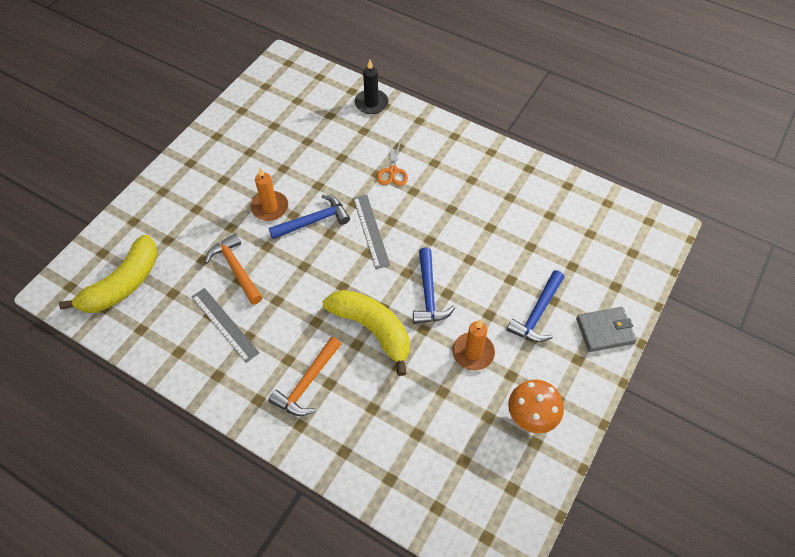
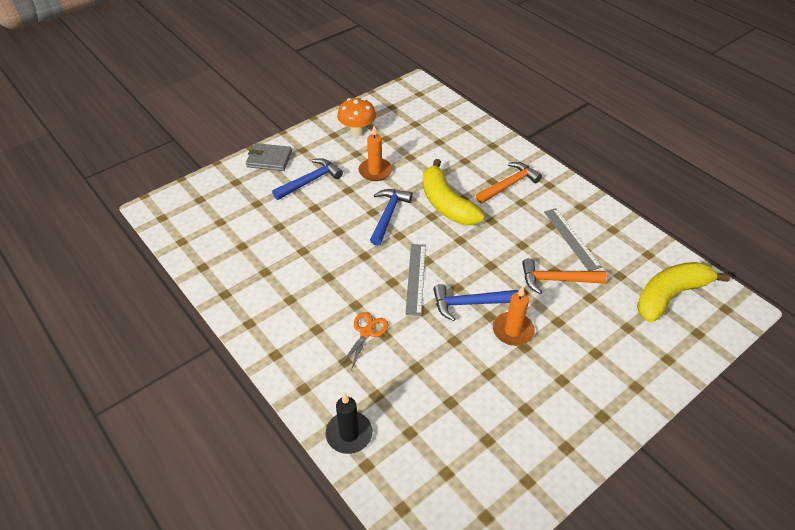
camera: 160 degrees left, 10 degrees down
(236, 269) = (556, 280): orange hammer -> orange hammer turned 105 degrees clockwise

